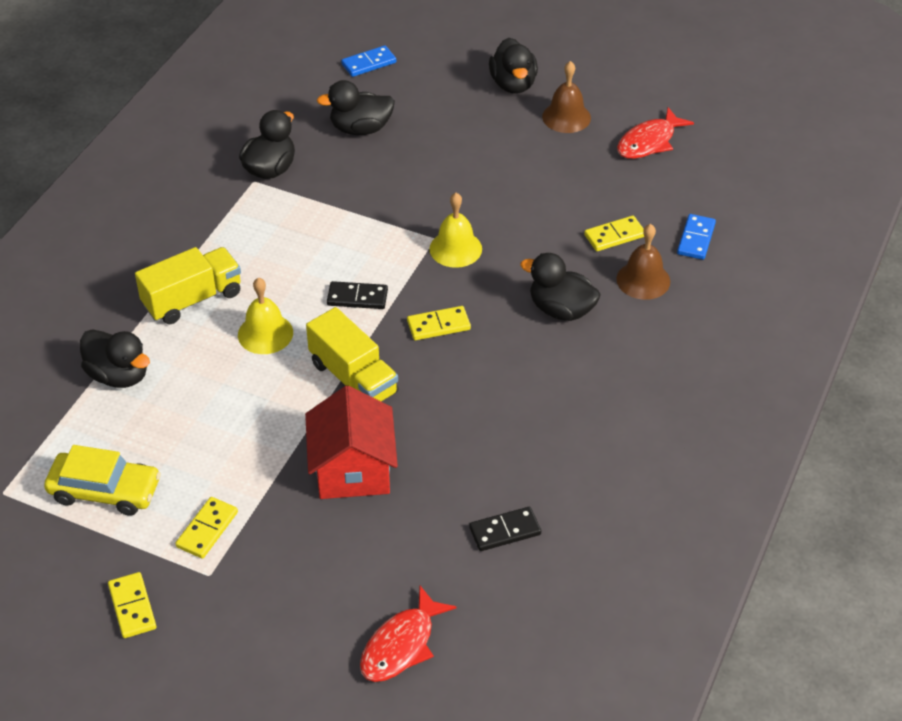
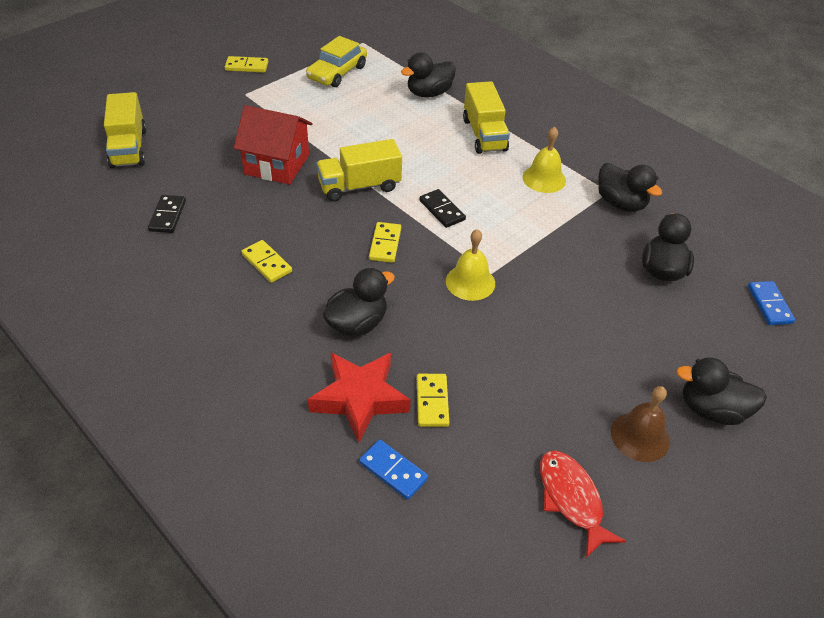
camera: 110 degrees right, 0 degrees up
(207, 529) = (278, 100): yellow domino -> yellow domino (267, 263)
(265, 333) = (430, 158): yellow bell -> yellow bell (544, 178)
(357, 297) = (442, 210): black domino -> black domino turned 60 degrees counterclockwise
(401, 645) = (129, 148): red fish -> yellow truck
(643, 280) = (359, 398): brown bell -> red star

